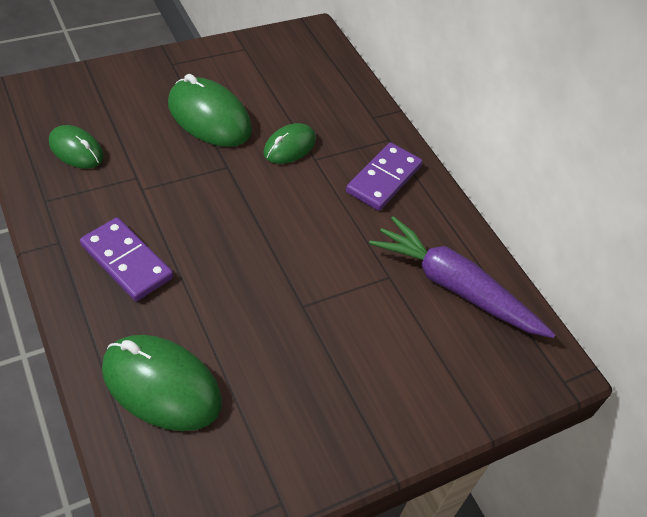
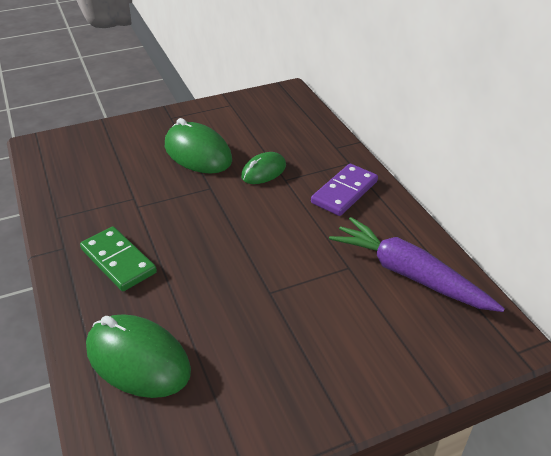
camera: 10 degrees right, 10 degrees down
(76, 150) = (86, 180): green mouse -> none
(126, 262) = (118, 261): purple domino -> green domino

